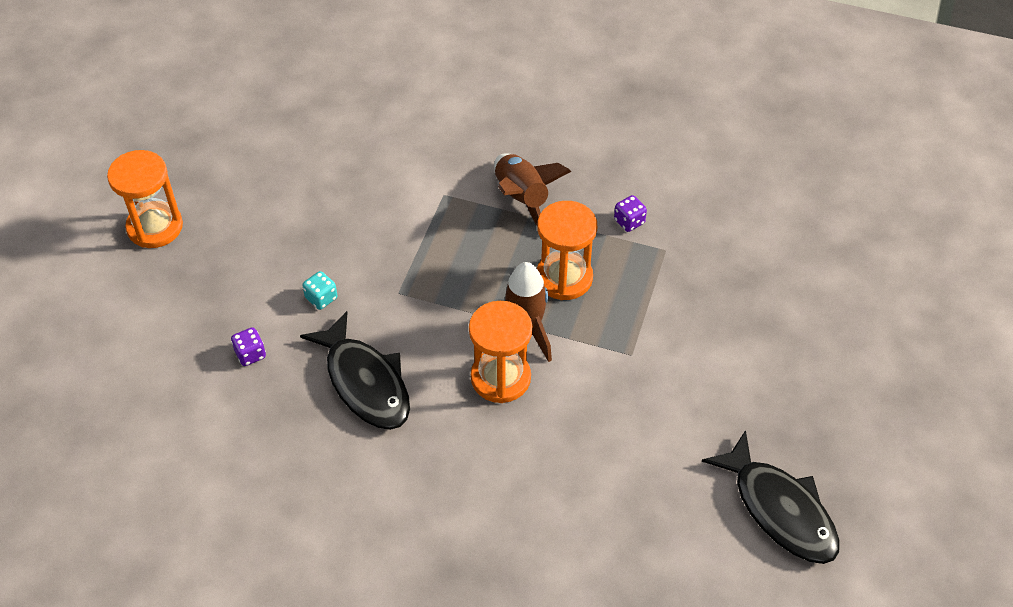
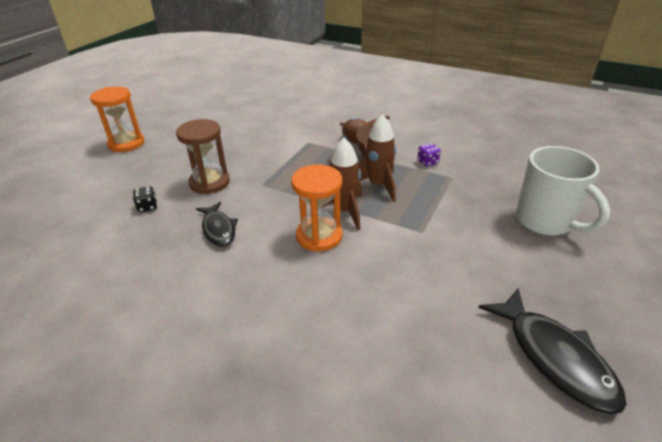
camera: 10 degrees right, 15 degrees down
(250, 354) = (147, 207): purple dice -> black dice
(321, 298) = (209, 182): turquoise dice -> brown hourglass
(365, 382) = (218, 229): black fish -> black fish, size x0.64
(564, 278) = (378, 185): orange hourglass -> brown rocket
(786, 319) = (545, 221): none -> white mug

